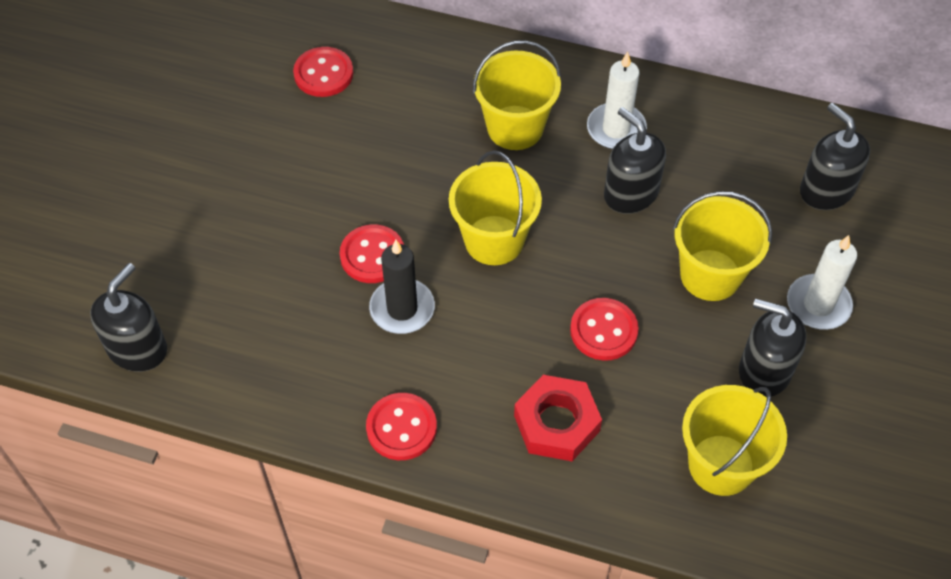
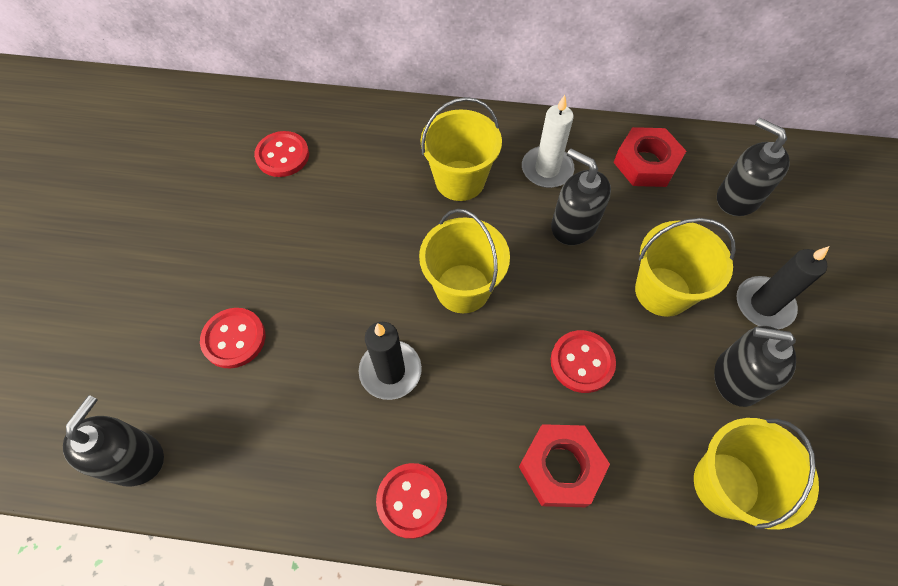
camera: 10 degrees left, 5 degrees up
(372, 255) = (353, 321): red button -> red button (234, 339)
(732, 138) = (646, 163): none -> red nut
(818, 304) = (763, 304): white candle -> black candle

